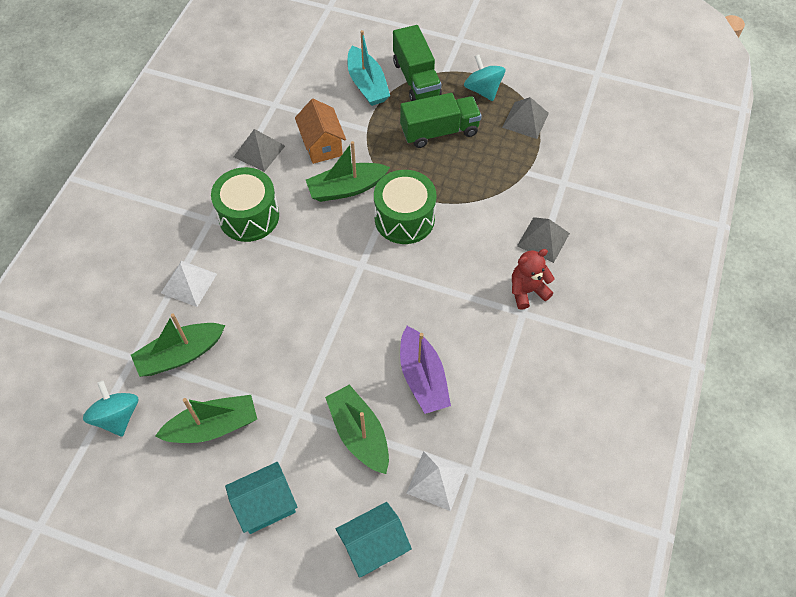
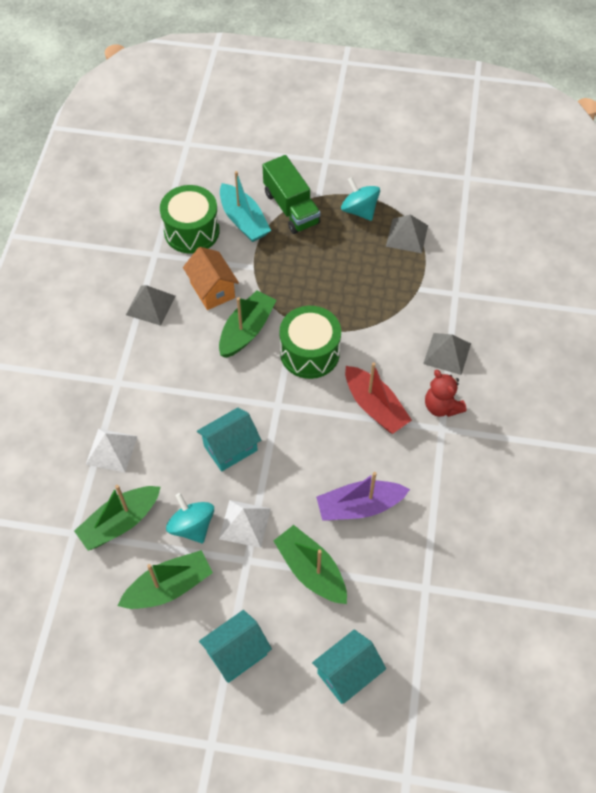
camera: 10 degrees left, 0 degrees up
(117, 416) = (72, 593): turquoise spinning top -> turquoise spinning top (192, 526)
(249, 216) = (155, 373): green drum -> green drum (191, 231)
(305, 299) = (230, 448): none -> turquoise house
(347, 188) = (246, 330): green boat -> green boat turned 150 degrees clockwise
(422, 377) = (359, 506): purple boat -> purple boat turned 105 degrees clockwise
(436, 480) = (393, 602): white pyramid -> white pyramid (245, 523)
(439, 131) = (325, 259): green truck -> none
(459, 280) = (375, 406): none -> red boat
(527, 291) = (441, 406): red teddy bear -> red teddy bear turned 90 degrees counterclockwise

